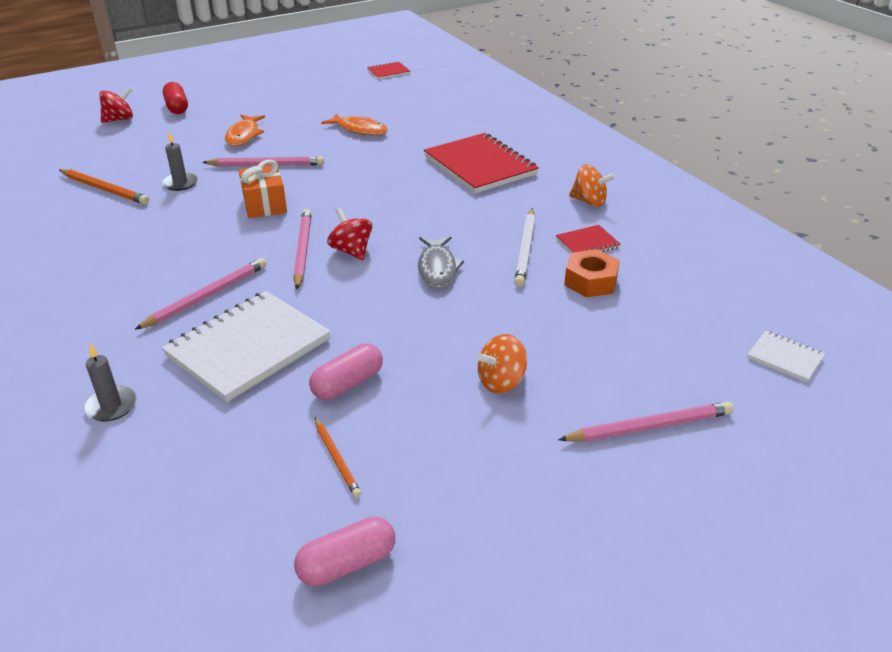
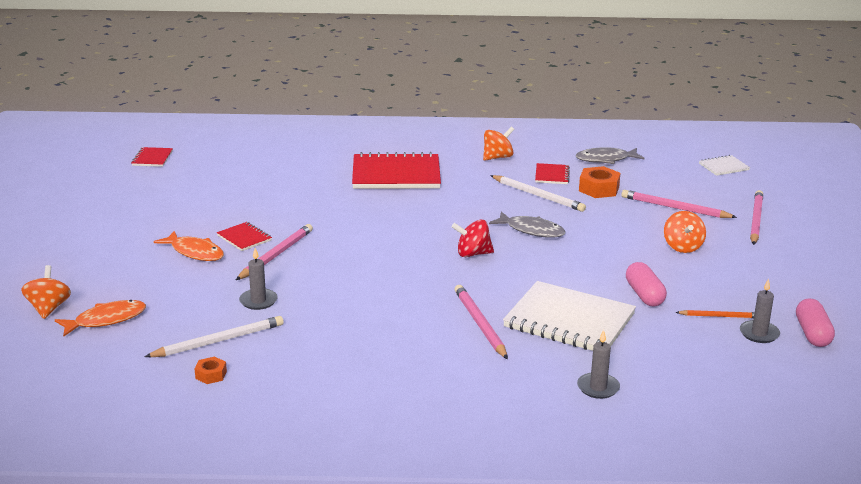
camera: 60 degrees left, 10 degrees down
(50, 203) = (211, 375): none -> orange nut
(105, 189) = (218, 341): orange pencil -> white pencil
(119, 119) = (48, 308): red spinning top -> orange spinning top
(177, 107) = (68, 272): red capsule -> none
(248, 347) = (569, 321): white notebook -> white notebook turned 45 degrees counterclockwise
(264, 204) = (352, 271): orange gift -> none
(285, 144) = (244, 238): none -> red notebook
(302, 250) = (450, 272): pink pencil -> pink pencil (675, 208)
(313, 507) = (759, 333): none -> grey candle
(359, 129) = (261, 201): orange fish -> orange fish (106, 320)
(677, 265) = (606, 159): none -> grey fish

